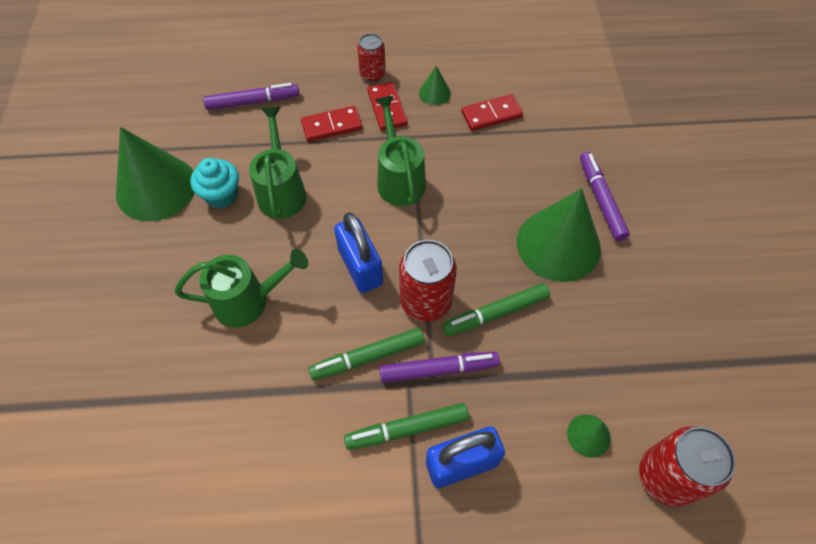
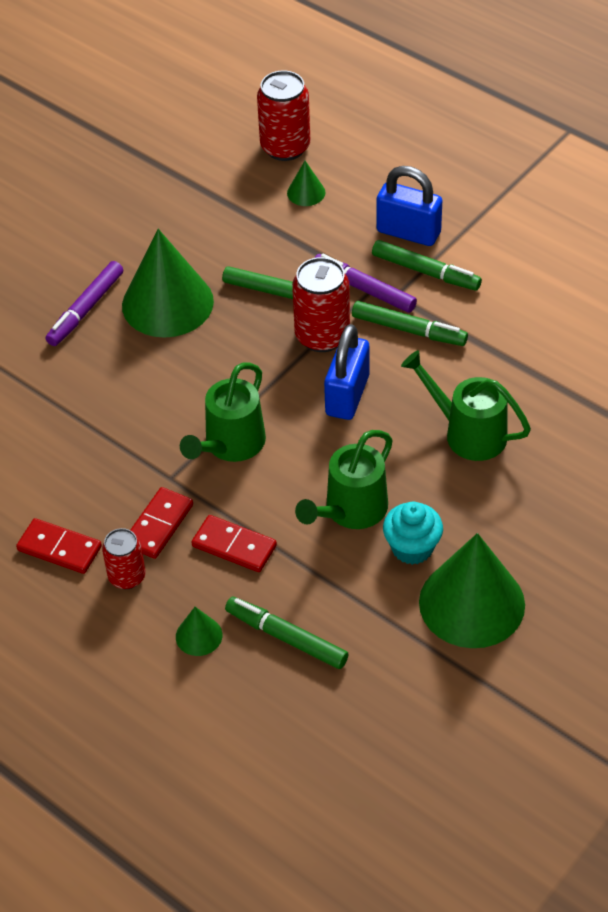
camera: 135 degrees left, 10 degrees down
(253, 101) = (286, 638): purple marker -> green marker
(434, 93) = (92, 507): green cone -> green cone (199, 636)
(491, 114) = (70, 444): red domino -> red domino (59, 548)

